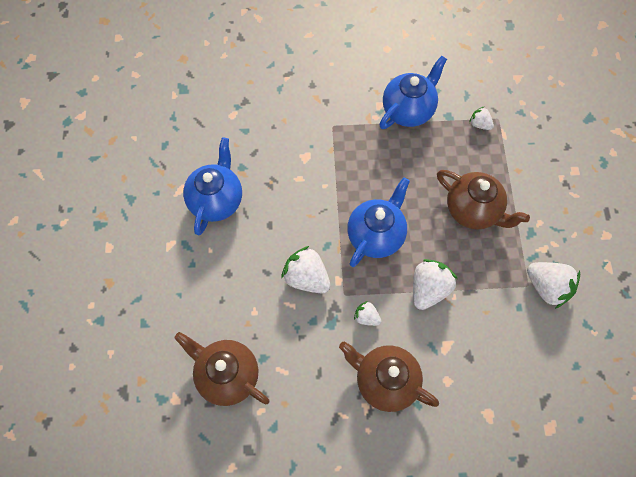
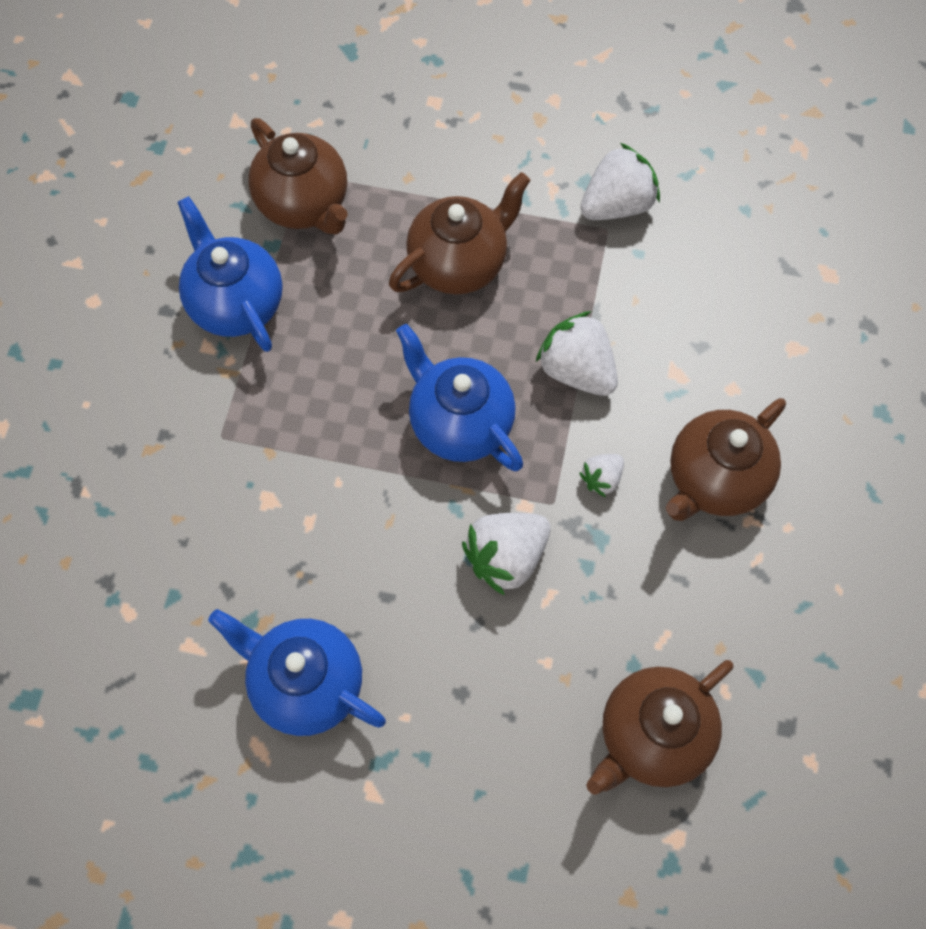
camera: 75 degrees left, 0 degrees up
(479, 124) = (304, 204): white strawberry -> brown teapot

